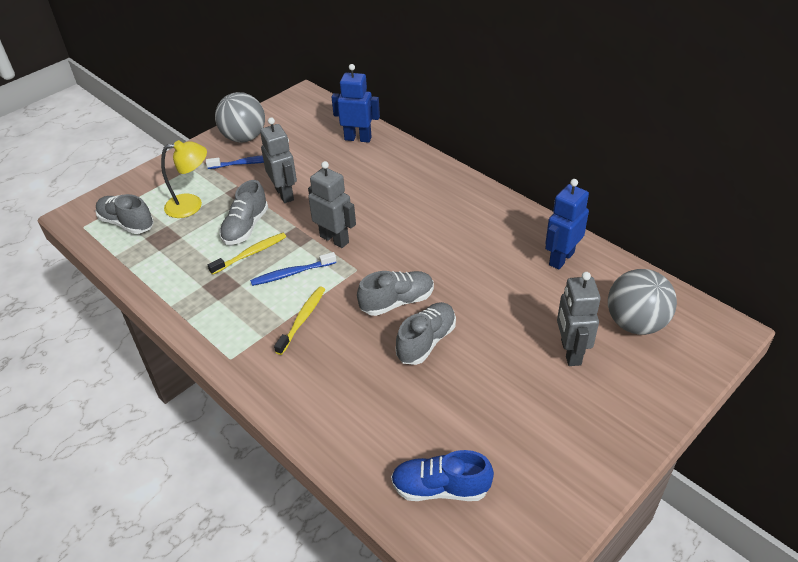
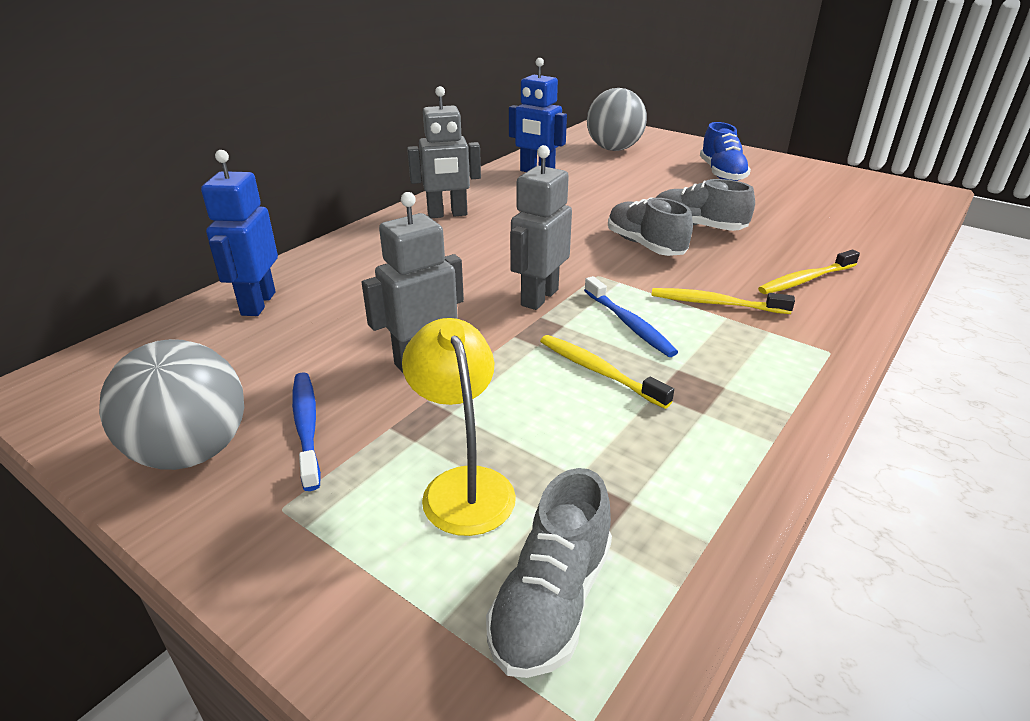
camera: 100 degrees left, 10 degrees down
(245, 227) = (528, 390): grey shoe -> none
(320, 381) = (805, 280): none -> yellow toothbrush
(440, 488) = (867, 212): blue shoe -> blue shoe (721, 173)
(570, 352) = (665, 169): grey robot -> grey robot (447, 214)

